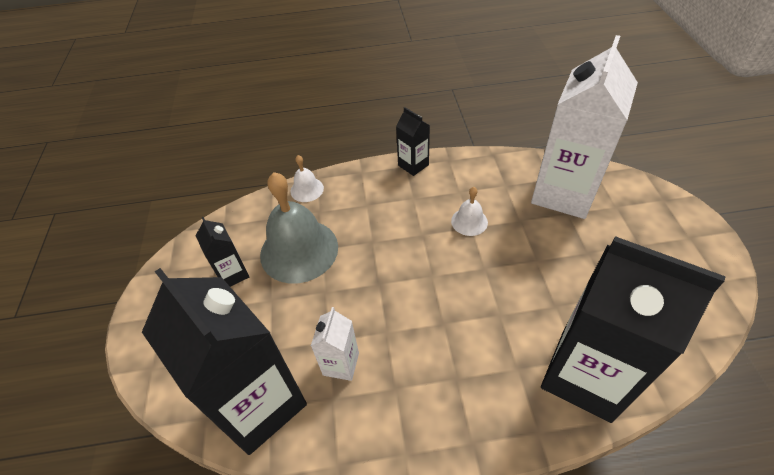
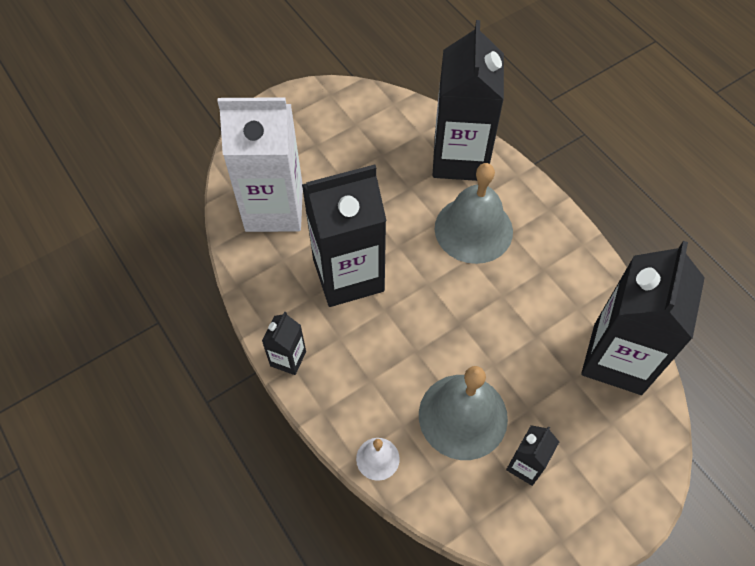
camera: 120 degrees left, 10 degrees up
(341, 364) = (549, 316): white carton -> none
(469, 221) = (348, 275): white bell -> black carton
(476, 342) = (473, 229): none -> grey bell

